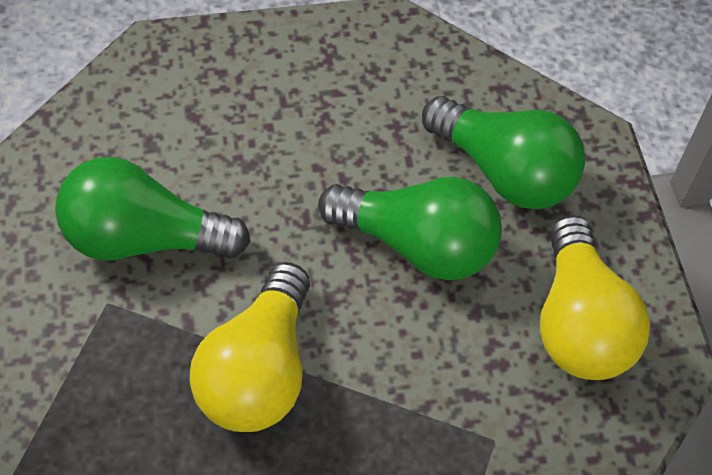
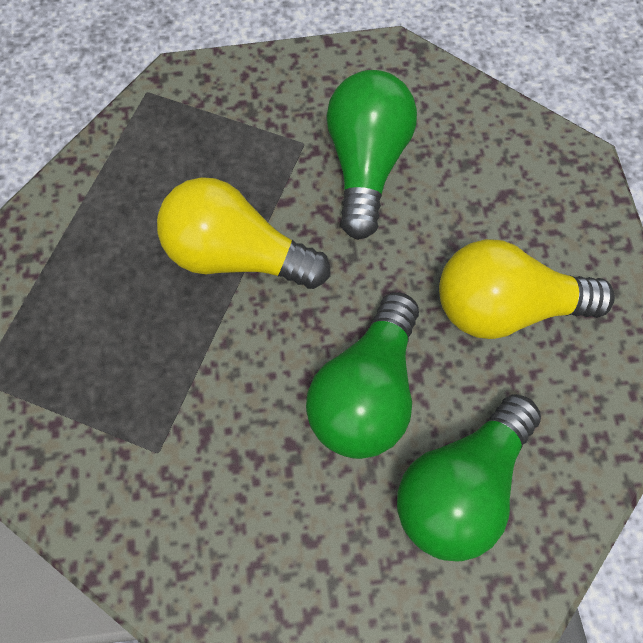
camera: 95 degrees right, 10 degrees up
(579, 323) = (277, 549): yellow light bulb -> yellow light bulb (505, 307)

